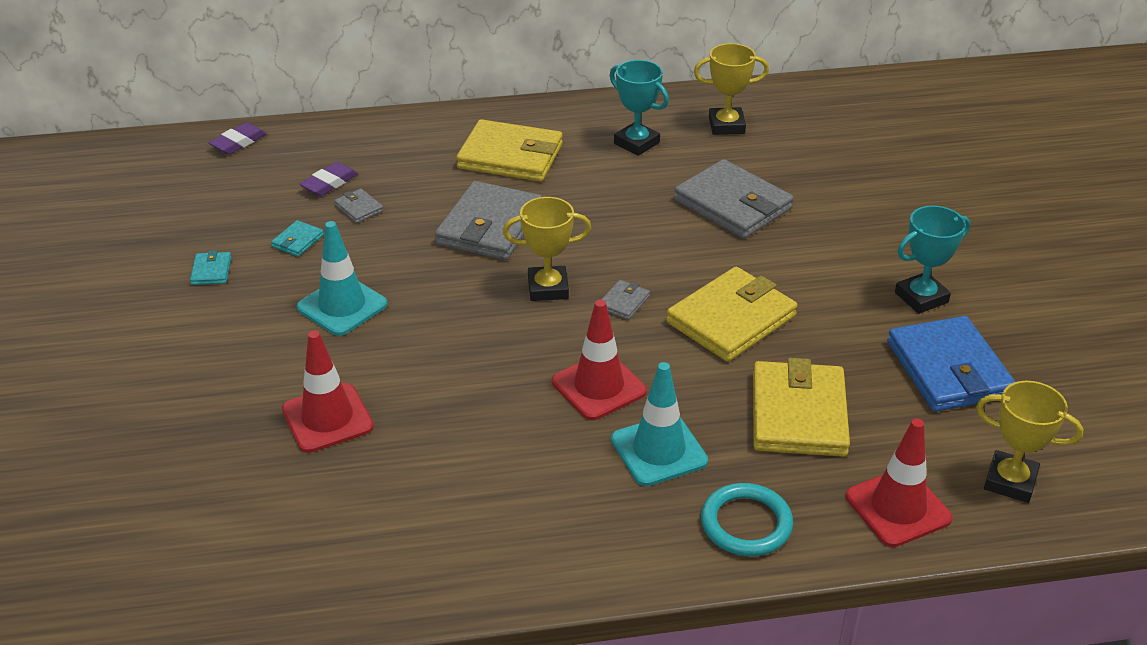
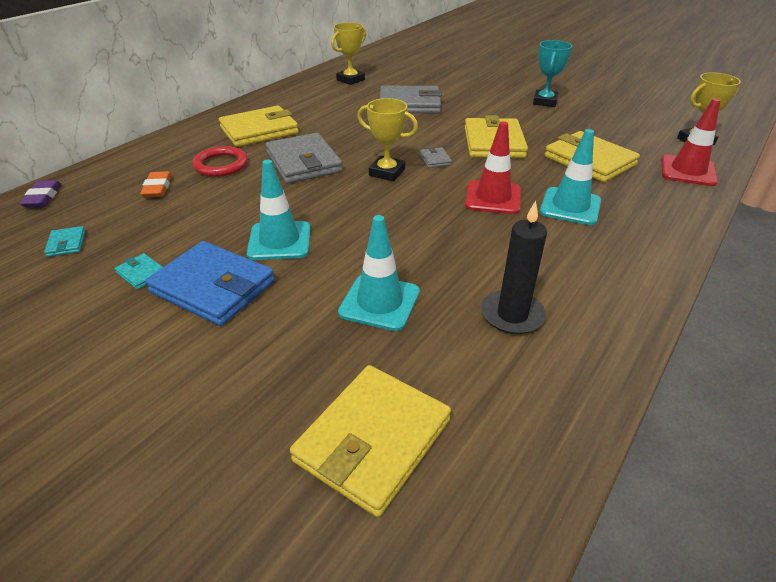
camera: 45 degrees left, 0 degrees up
(169, 513) = (373, 440): none -> yellow wallet
(298, 241) = (185, 225): turquoise wallet -> turquoise wallet (67, 243)
(327, 418) = (379, 302): red traffic cone -> turquoise traffic cone
(329, 183) = (157, 188): purple eraser -> orange eraser
(358, 208) = (202, 190): grey wallet -> none
(404, 506) = (512, 315): none -> black candle
(414, 185) = (221, 165): none -> red ring
(548, 288) = (387, 172): yellow trophy -> yellow trophy turned 75 degrees clockwise
(636, 143) = (319, 101): turquoise trophy -> none
(746, 524) = (659, 211): turquoise ring -> none
(949, 369) = (602, 118): blue wallet -> blue wallet (213, 287)

